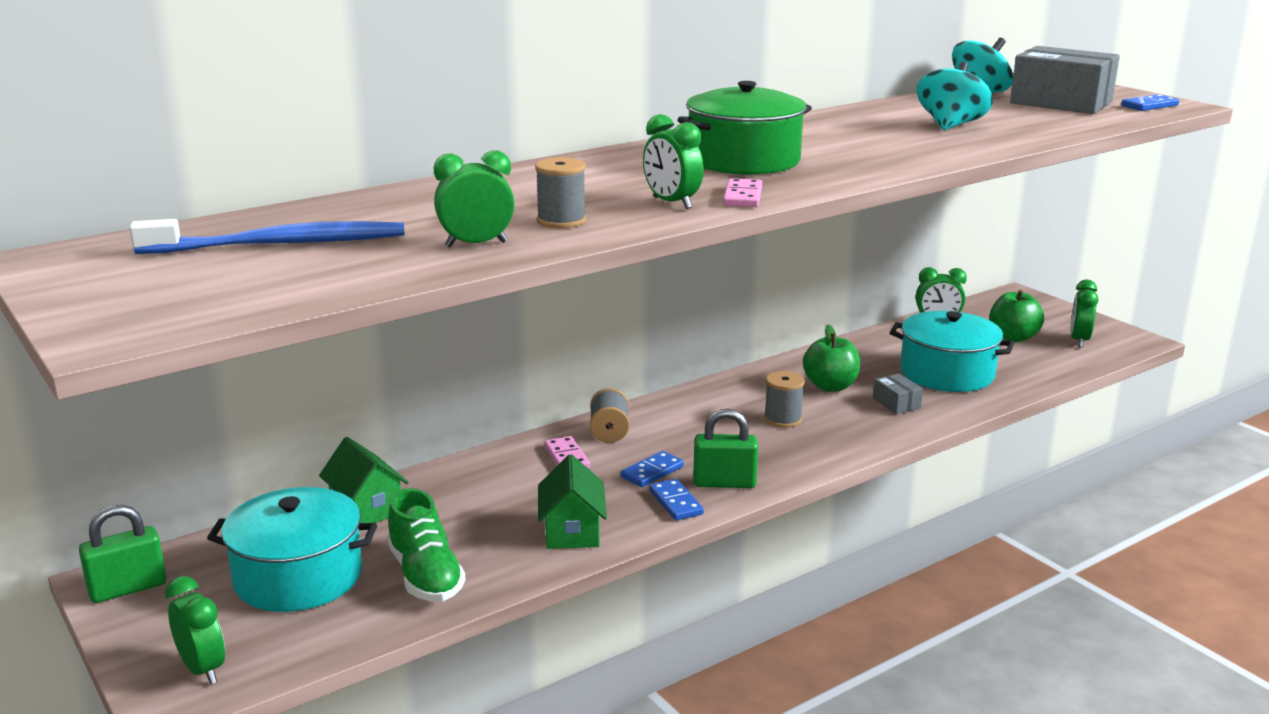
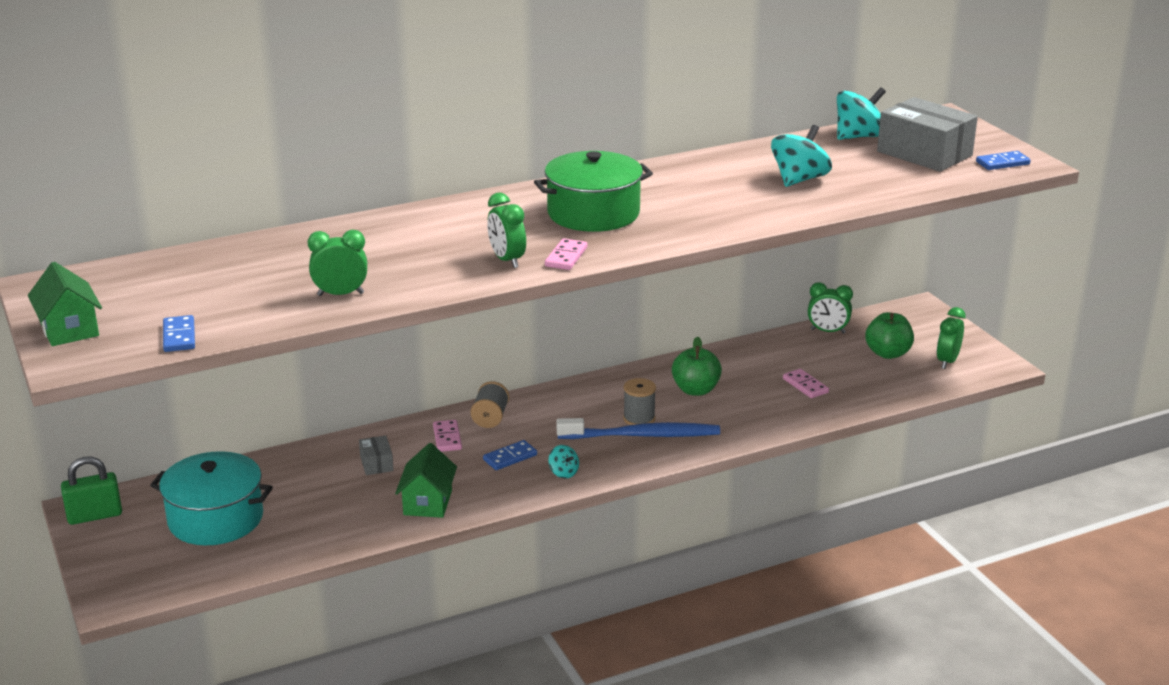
camera: 10 degrees right, 5 degrees up
(203, 669) = (135, 581): green clock -> none
(280, 244) = (203, 283): blue toothbrush -> blue toothbrush (642, 435)
(366, 508) = (279, 468): green house -> green house (69, 329)
(425, 575) = (307, 527): green shoe -> none
(561, 221) = (413, 274): grey spool -> none
(675, 502) = (517, 486): blue domino -> blue domino (179, 336)
(724, 483) = (563, 472): green padlock -> turquoise spinning top
(896, 403) = (744, 412): grey box -> grey box (376, 463)
(947, 373) = (805, 385): turquoise pot -> pink domino

